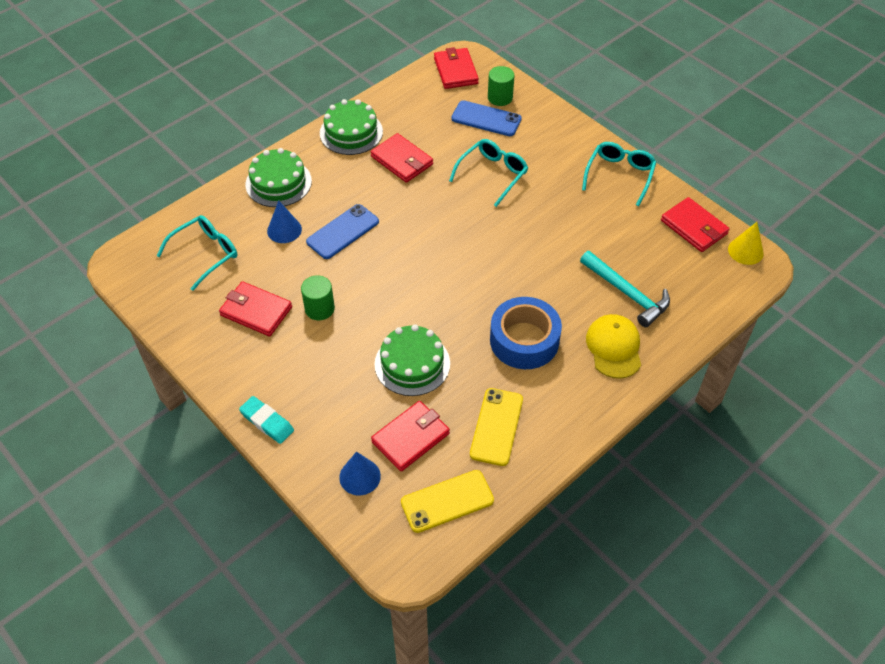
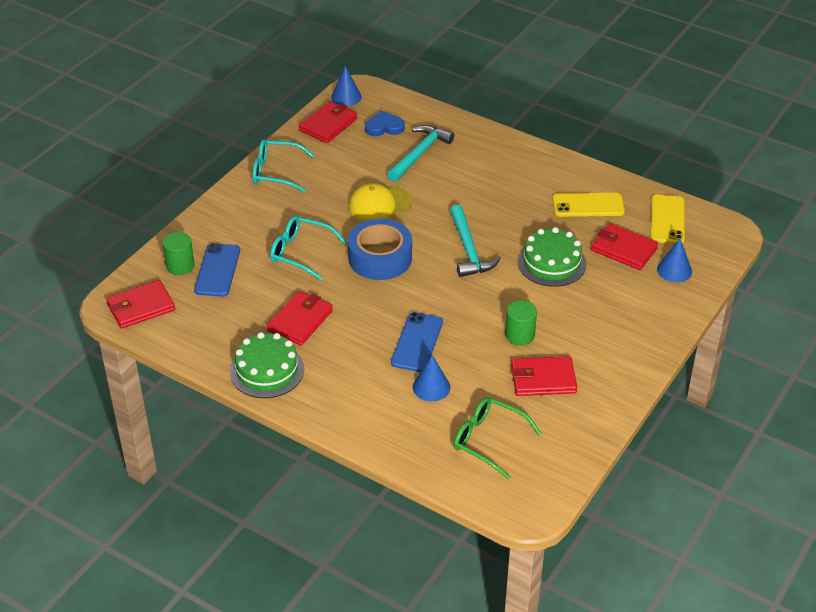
camera: 105 degrees left, 10 degrees down
(205, 254) = (488, 440): turquoise glasses -> green glasses
(256, 311) = (543, 379): red wallet -> red wallet turned 75 degrees clockwise
(267, 422) = (656, 338): turquoise eraser -> none
(278, 183) = (365, 410): green cake -> none
(342, 232) = (417, 342): blue phone -> blue phone turned 75 degrees clockwise
(447, 501) = (667, 220): yellow phone -> yellow phone turned 45 degrees clockwise
(455, 299) = (468, 250): none -> turquoise hammer
(524, 340) = (496, 203): blue tape -> blue tape (380, 258)
(614, 347) = (480, 155): yellow cap -> yellow cap (379, 204)
(682, 273) = (384, 127): none -> blue heart
(745, 251) = (346, 97): yellow cone -> blue cone

